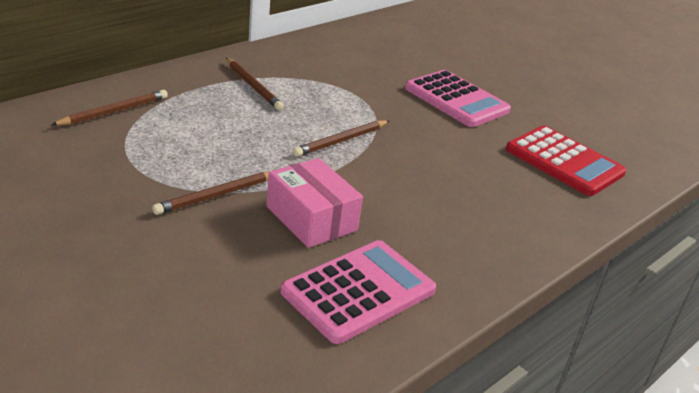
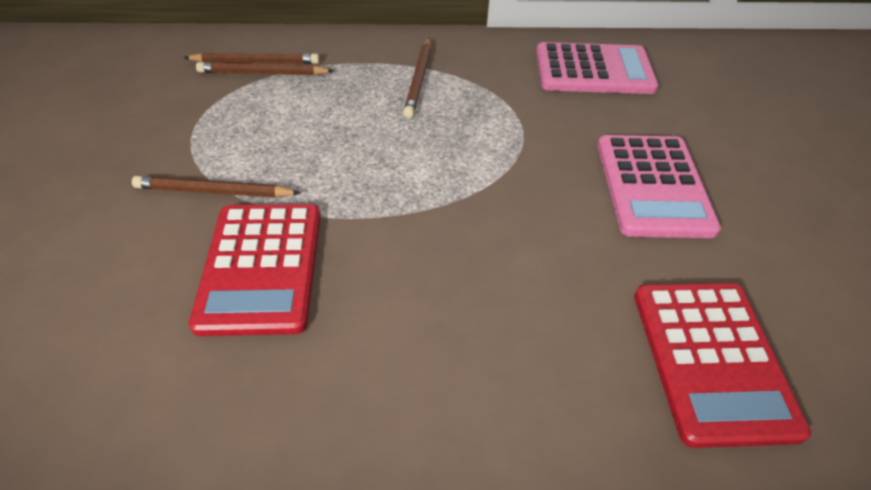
camera: 45 degrees right, 15 degrees up
(311, 218) = (261, 267): pink box -> red calculator
(341, 141) = (425, 183): brown pencil -> brown pencil (263, 73)
(358, 291) = (176, 396): pink calculator -> pink calculator (594, 70)

